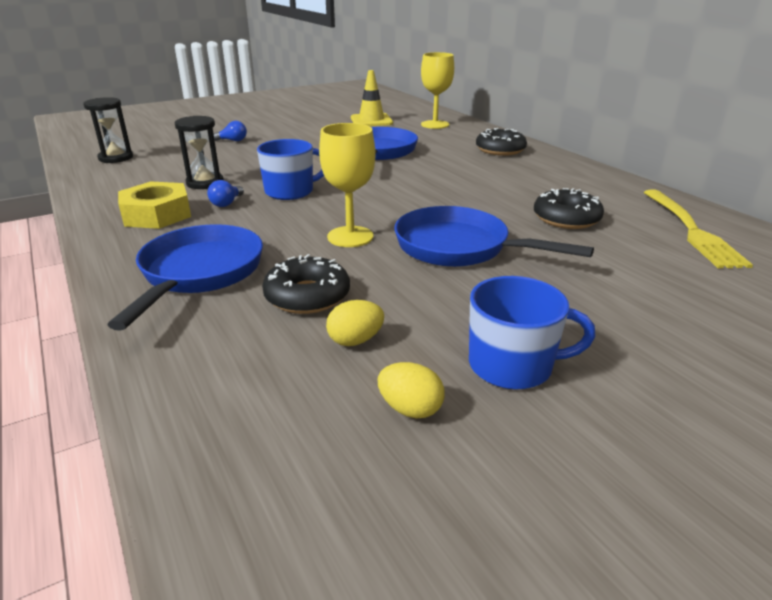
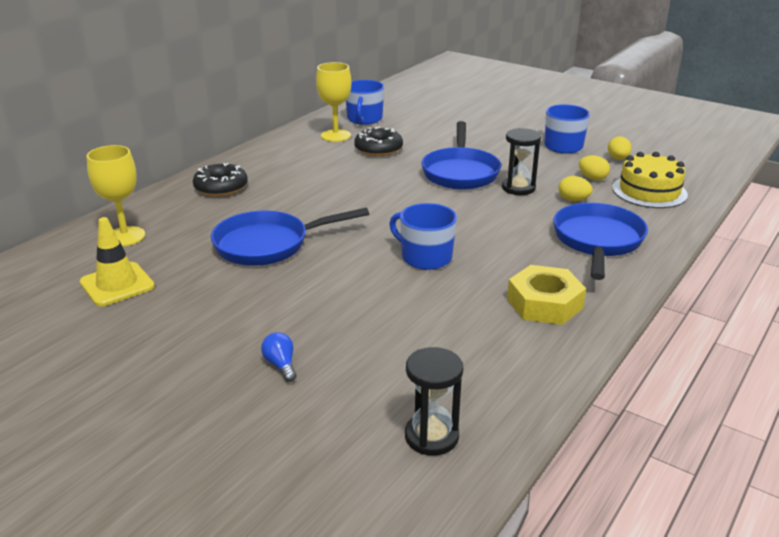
camera: 115 degrees left, 0 degrees up
(199, 273) = (597, 241): blue pan -> blue pan turned 120 degrees clockwise
(205, 183) = (449, 313): black hourglass -> black hourglass (518, 188)
(227, 203) = (484, 278): blue light bulb -> none
(257, 378) = (649, 191): none -> yellow cake
(307, 296) = (573, 200): black donut -> yellow egg
(350, 237) = (485, 207): yellow goblet -> yellow goblet (335, 135)
(692, 230) = (364, 119): yellow fork -> blue mug

